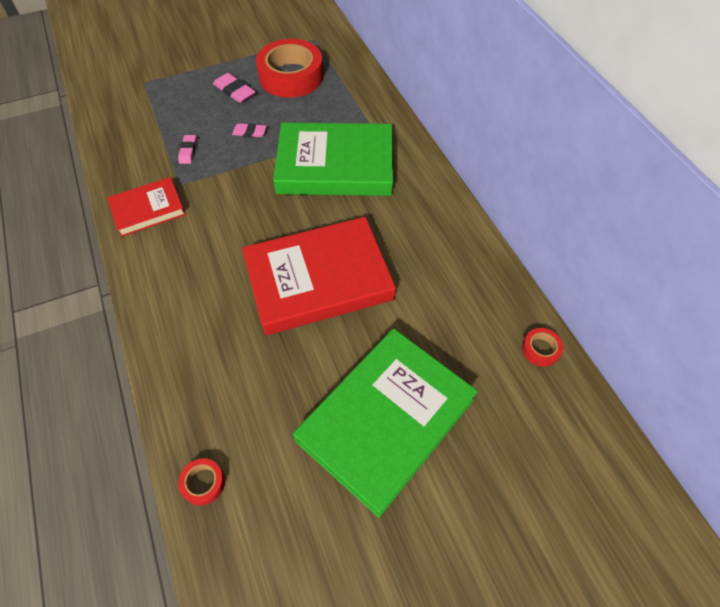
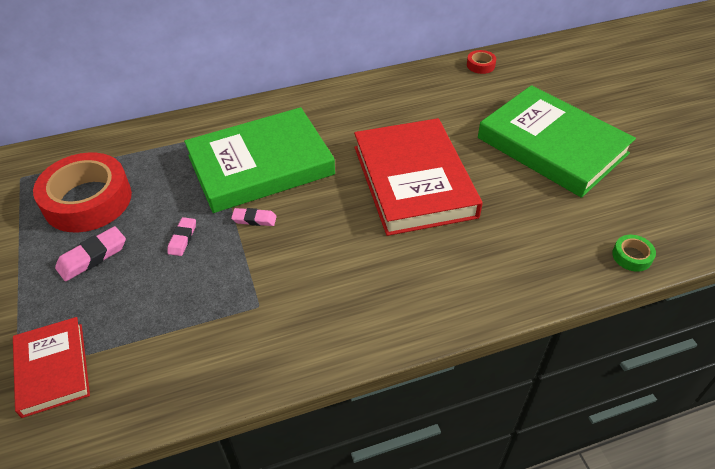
camera: 85 degrees left, 10 degrees down
(148, 209) = (297, 335): red book -> red book (53, 369)
(188, 151) = (198, 301): pink eraser -> pink eraser (254, 219)
(203, 483) = (632, 256): red tape -> green tape
(335, 165) = (261, 165): green book -> green book turned 60 degrees clockwise

